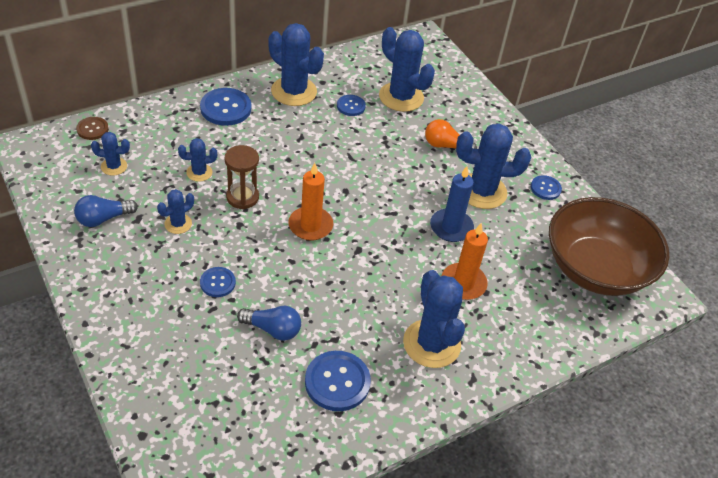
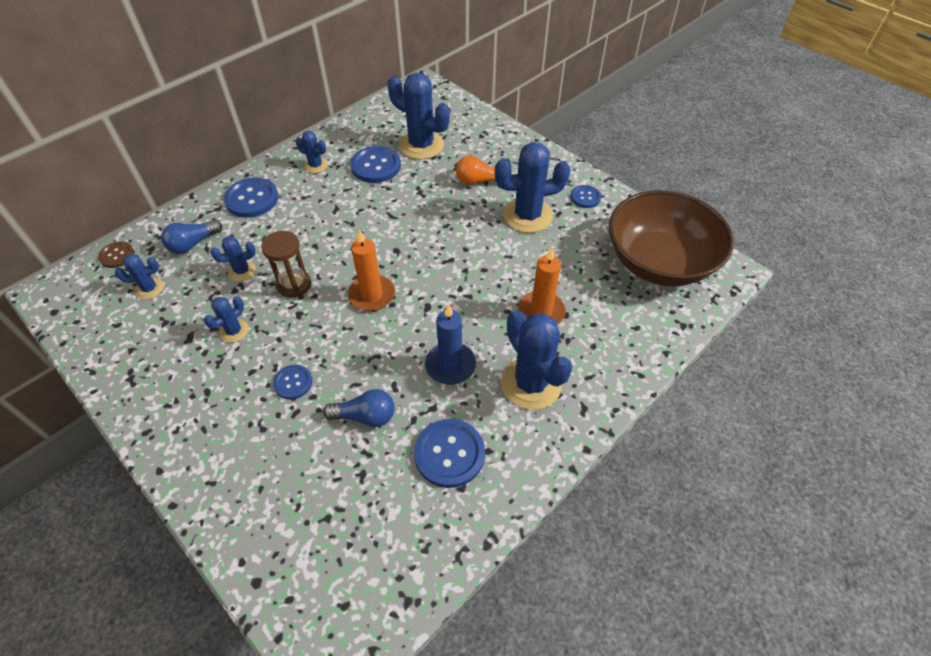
camera: 10 degrees left, 5 degrees up
(103, 219) = (151, 347): blue light bulb -> blue light bulb (193, 244)
(294, 91) = (315, 166): blue cactus -> blue cactus, size x0.51
(351, 106) = (376, 166): blue button -> blue button, size x1.72
(451, 227) = (510, 259): blue candle -> blue candle (450, 365)

